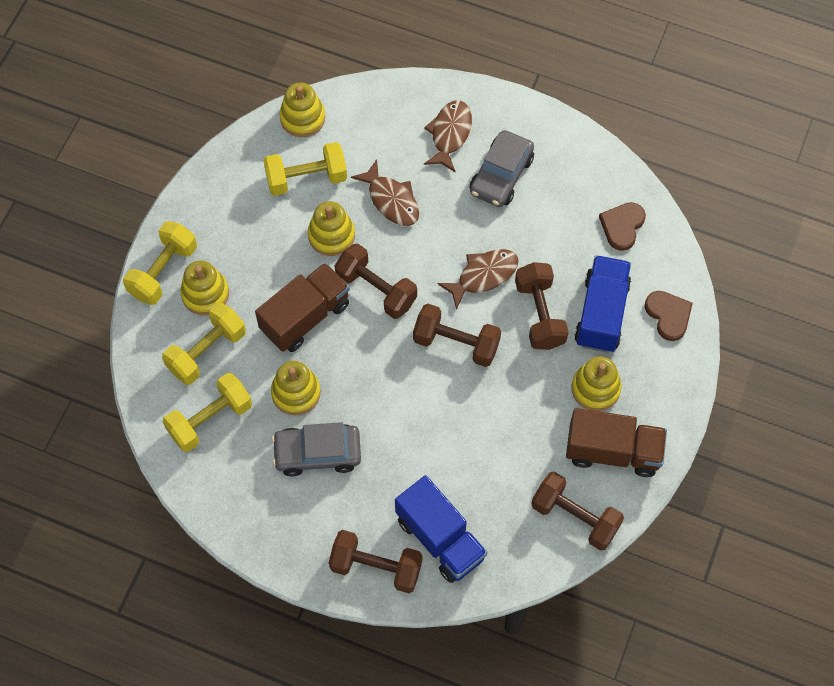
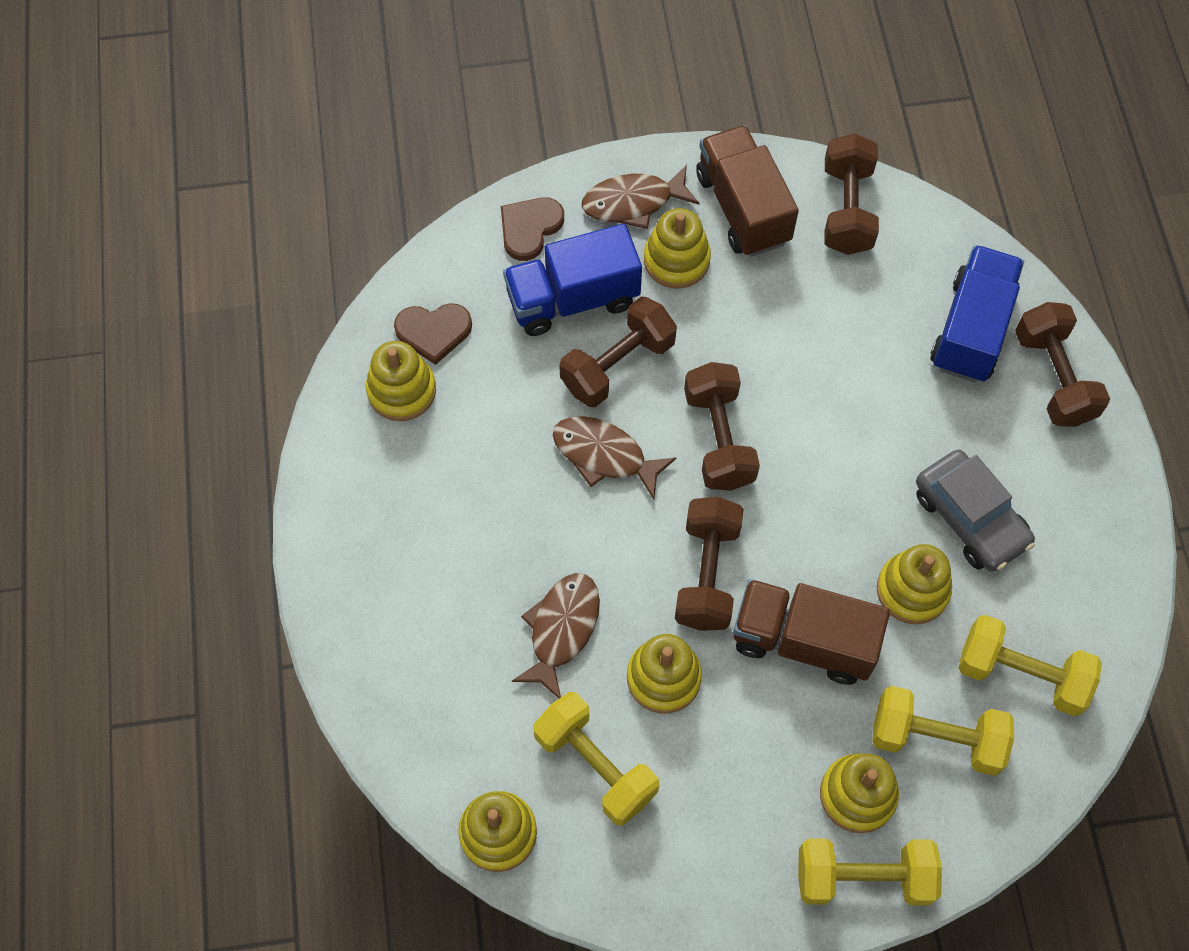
camera: 120 degrees left, 0 degrees up
(449, 134) = (411, 610): brown fish -> brown fish (633, 202)
(501, 175) = (440, 510): grey car -> none
(591, 191) = (402, 391): none -> yellow stacking toy

